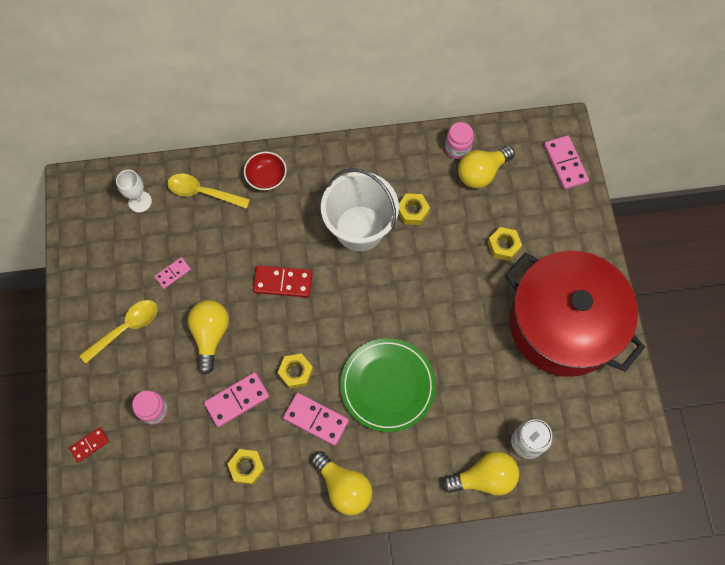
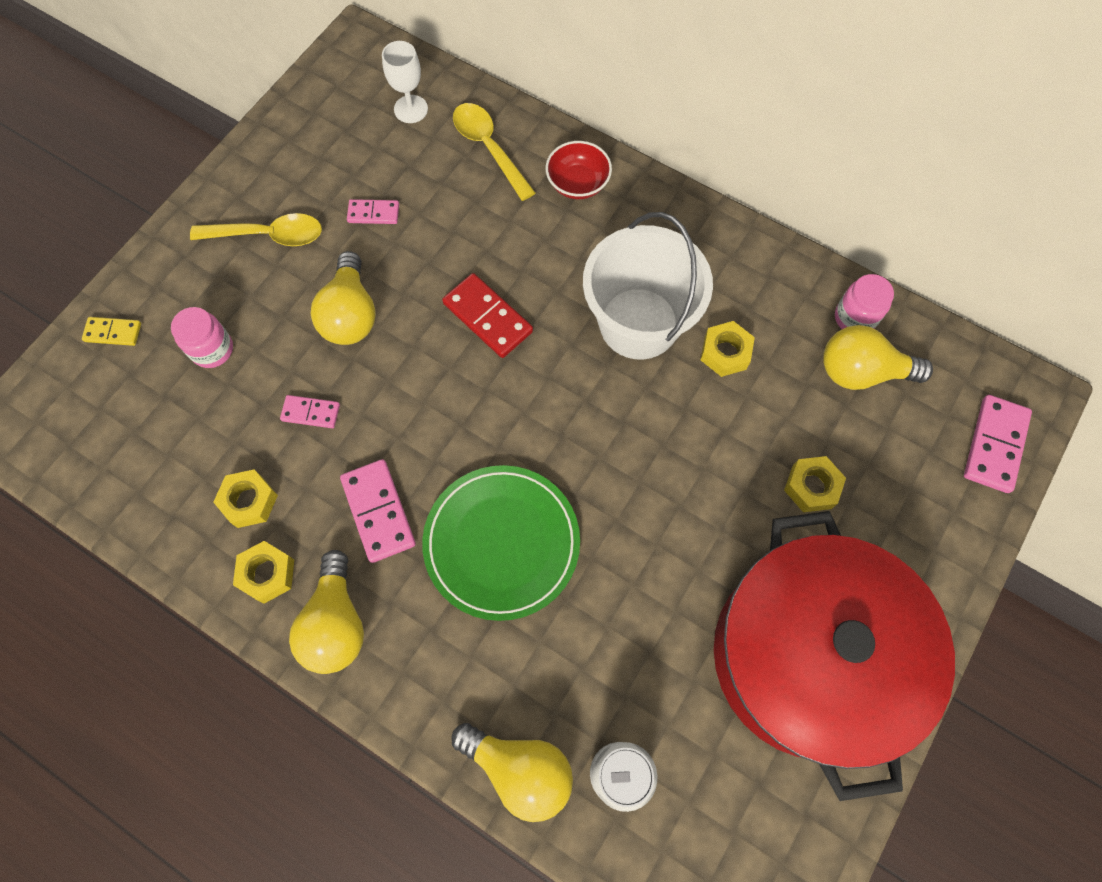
camera: 40 degrees right, 0 degrees up
(89, 445) = (113, 332): red domino -> yellow domino
(210, 335) = (350, 314): yellow light bulb -> yellow light bulb turned 135 degrees clockwise
(237, 400) = (311, 413): pink domino -> pink domino, size x0.59
(296, 372) = (406, 435): yellow nut -> yellow nut (267, 574)

